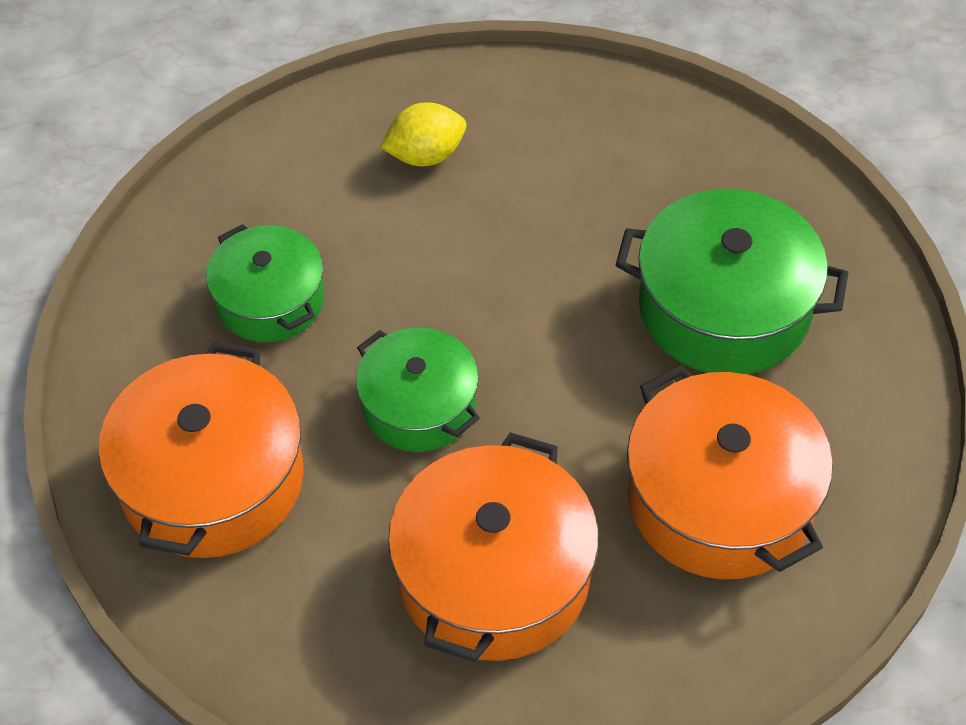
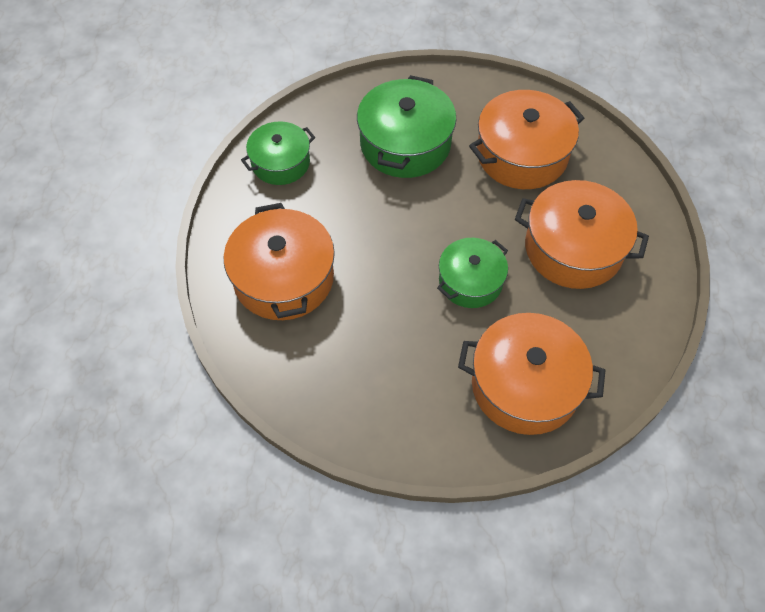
camera: 90 degrees left, 5 degrees up
(270, 300) = (394, 361): green pot -> green pot (280, 162)
(425, 155) = (283, 278): yellow lemon -> orange pot

